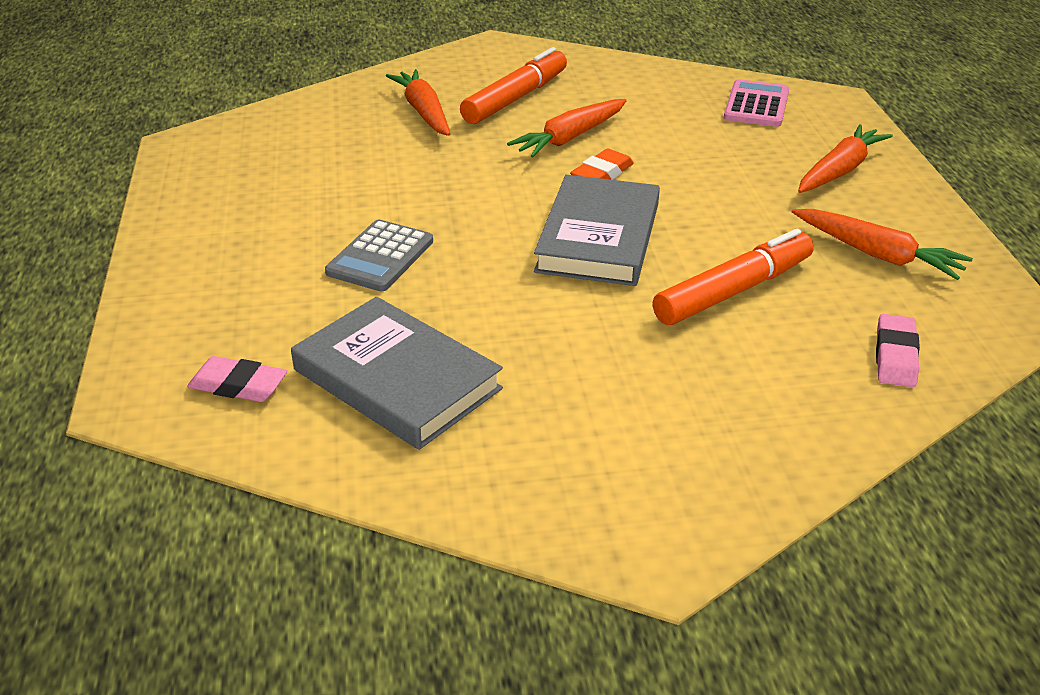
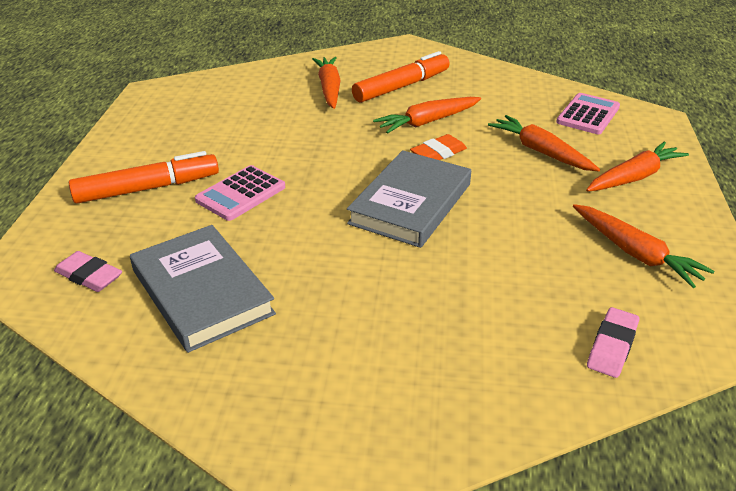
camera: 15 degrees right, 0 degrees up
(380, 257) = (240, 194): grey calculator -> pink calculator
(722, 155) = (541, 151): none -> orange carrot
(733, 291) = (498, 265): orange marker -> orange marker (147, 188)

